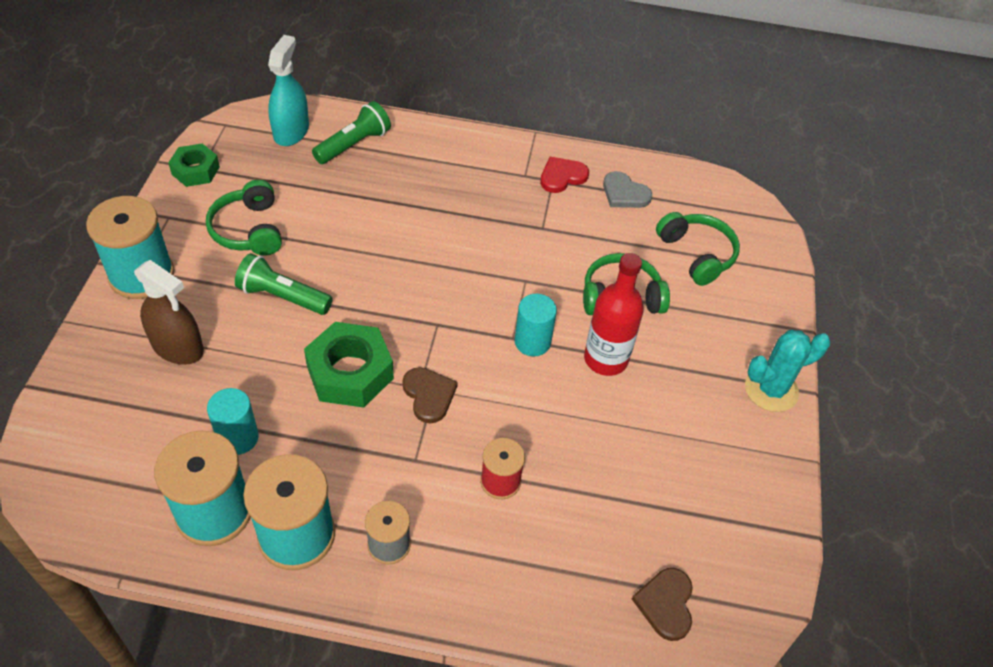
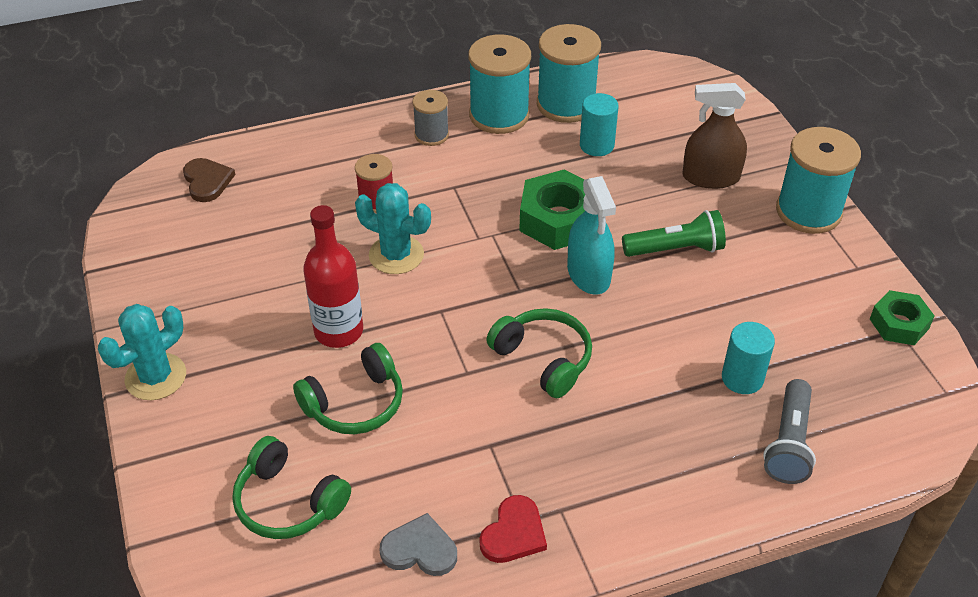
camera: 155 degrees right, 5 degrees down
(249, 230) = (774, 291): green headphones -> green headphones (543, 359)
(291, 131) = (872, 423): turquoise spray bottle -> turquoise spray bottle (588, 274)
(354, 144) = (789, 443): green flashlight -> grey flashlight
(429, 395) = (479, 232): brown heart -> none
(518, 408) = (396, 255): none -> turquoise cactus
(532, 342) = (419, 315): turquoise cylinder -> turquoise cylinder (742, 378)

